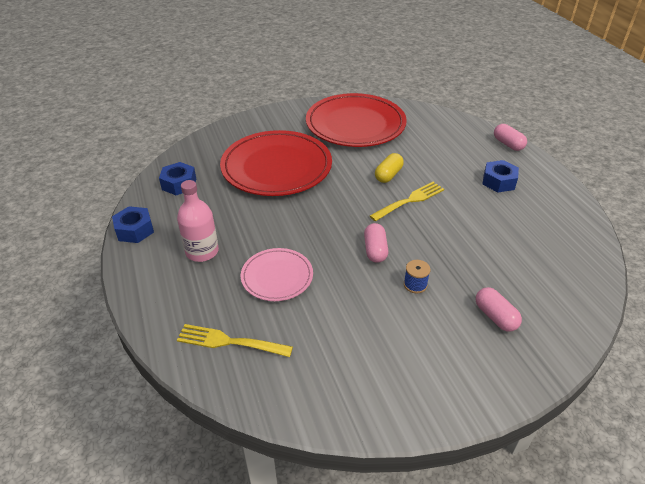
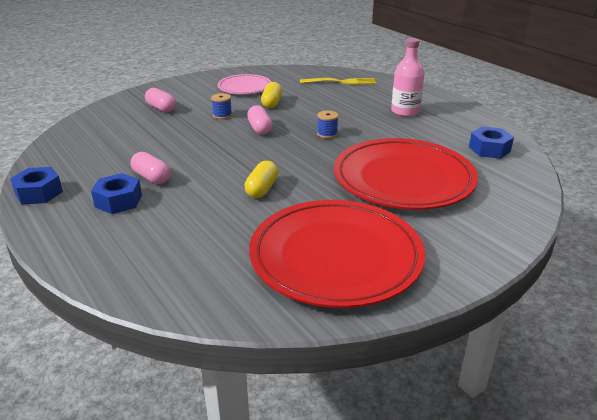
camera: 165 degrees right, 10 degrees down
(135, 230) = (477, 115): blue nut -> blue nut (39, 193)
(277, 277) = (333, 107): pink plate -> pink plate (244, 87)
(308, 229) = (327, 134): none -> blue spool
(349, 301) = (272, 103): none -> yellow capsule
(409, 201) = (232, 167): yellow fork -> none
(508, 144) = (78, 259): pink capsule -> pink capsule (152, 177)

